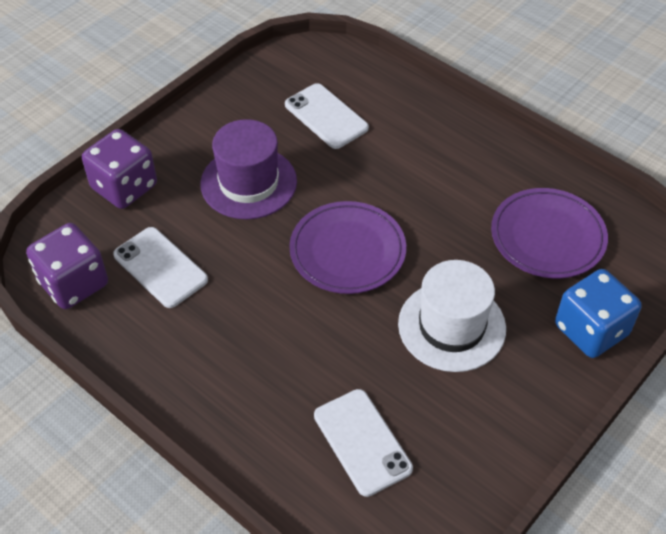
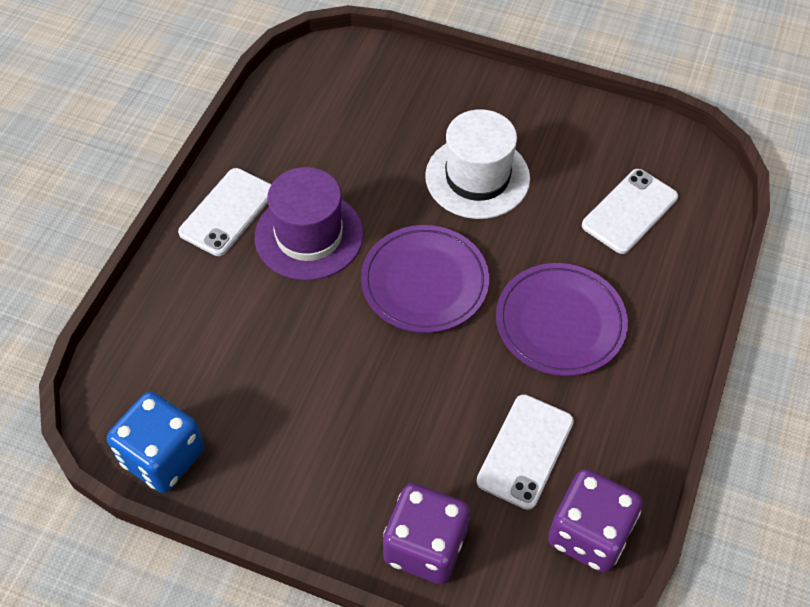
camera: 110 degrees left, 5 degrees up
(248, 183) = (365, 408): purple hat -> purple hat (309, 235)
(326, 116) = (227, 363): white phone -> white phone (227, 212)
(547, 237) = (338, 128): purple plate -> purple plate (560, 322)
(591, 330) = (435, 83): blue dice -> blue dice (163, 457)

